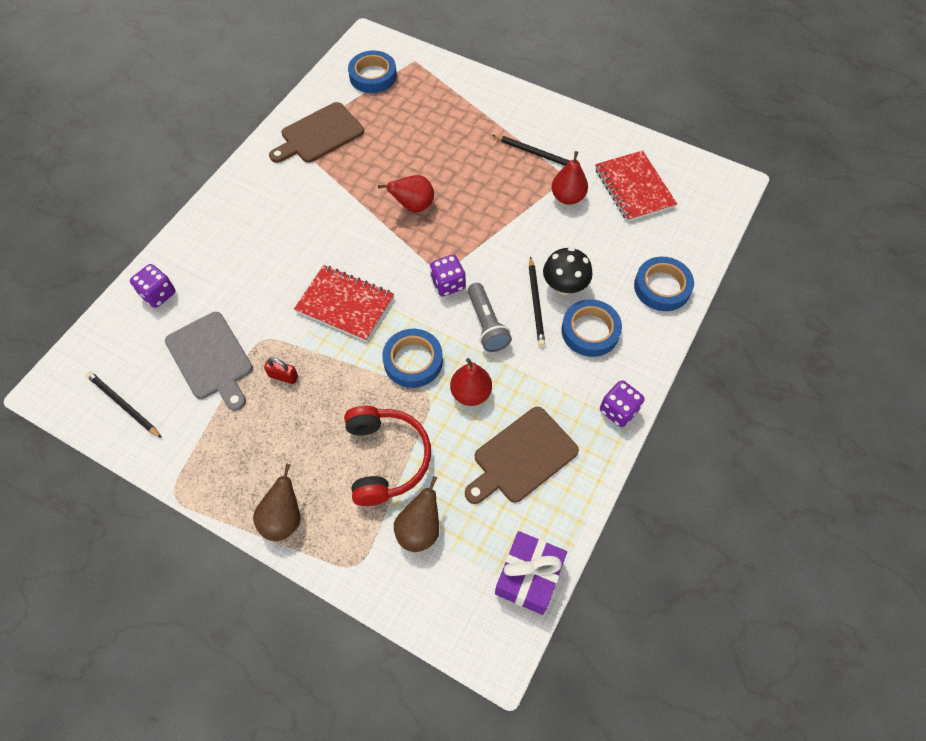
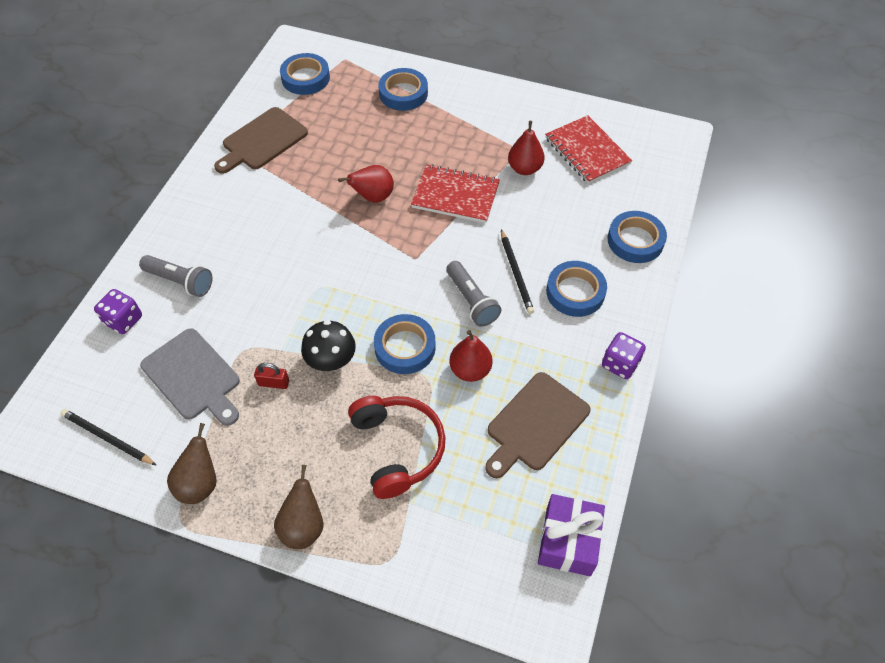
camera: 10 degrees left, 5 degrees down
(217, 264) = (180, 281): none -> grey flashlight
(345, 304) = (323, 302): red notebook -> red notebook (455, 195)
(420, 529) = (447, 513): brown pear -> brown pear (200, 483)
(448, 284) = (424, 267): purple dice -> none
(464, 104) = (403, 93): none -> blue tape
(535, 153) = (484, 131): black pencil -> none
(564, 286) = (540, 253): black mushroom -> black mushroom (331, 361)

